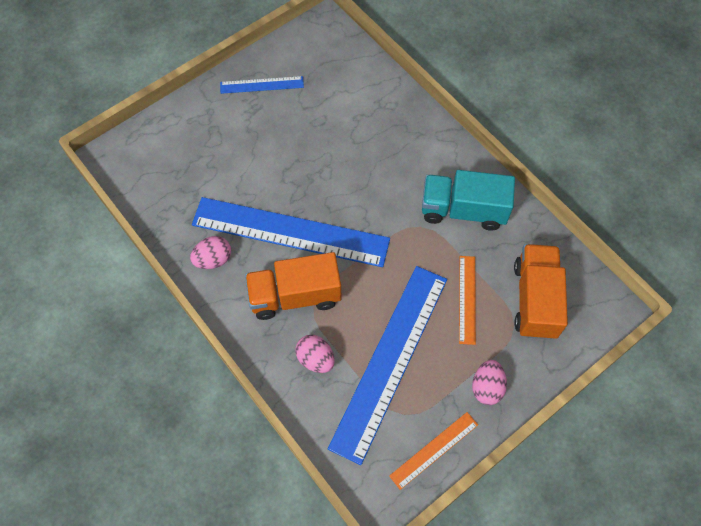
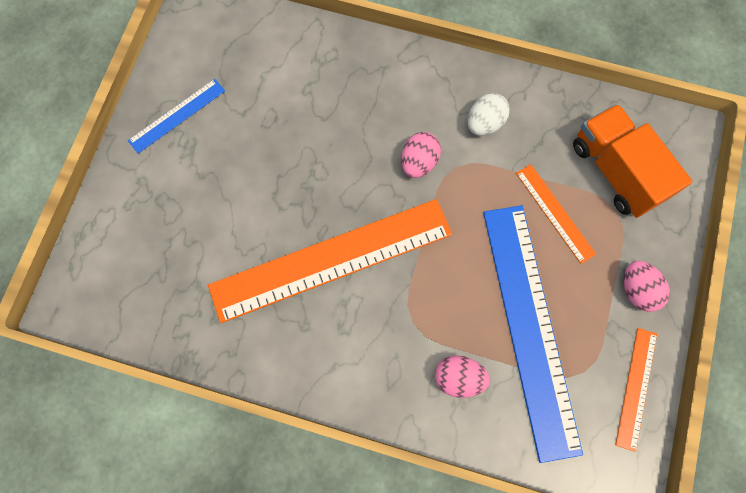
camera: 35 degrees left, 10 degrees up
(213, 259) = (273, 345): pink egg -> pink egg (419, 162)
(290, 232) = (331, 260): blue ruler -> orange ruler
(295, 296) = (388, 325): orange truck -> none
(463, 210) = (484, 123): turquoise truck -> white egg

